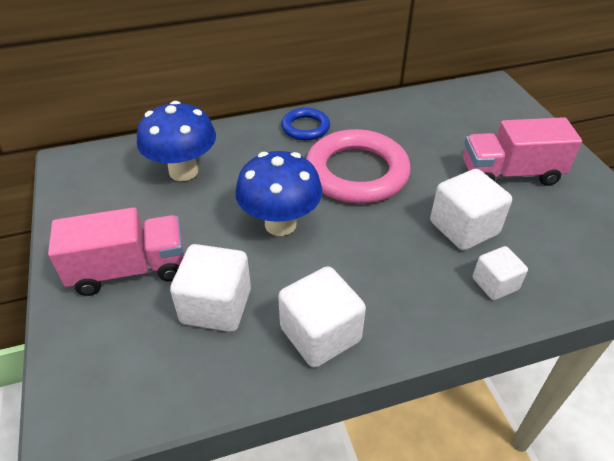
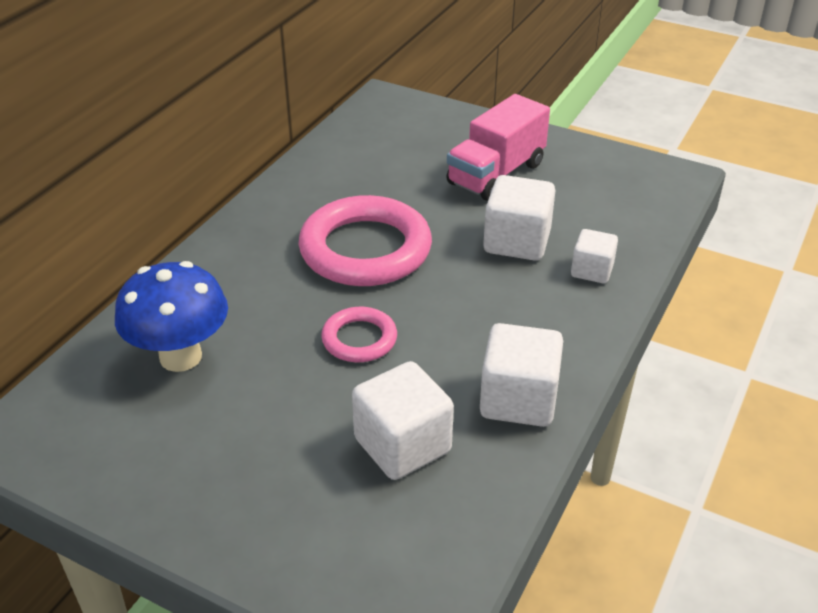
camera: 45 degrees left, 5 degrees down
(129, 269) = (269, 480): pink truck -> none
(280, 224) = (359, 339): blue mushroom -> pink ring
(305, 127) = (253, 235): blue ring -> none

